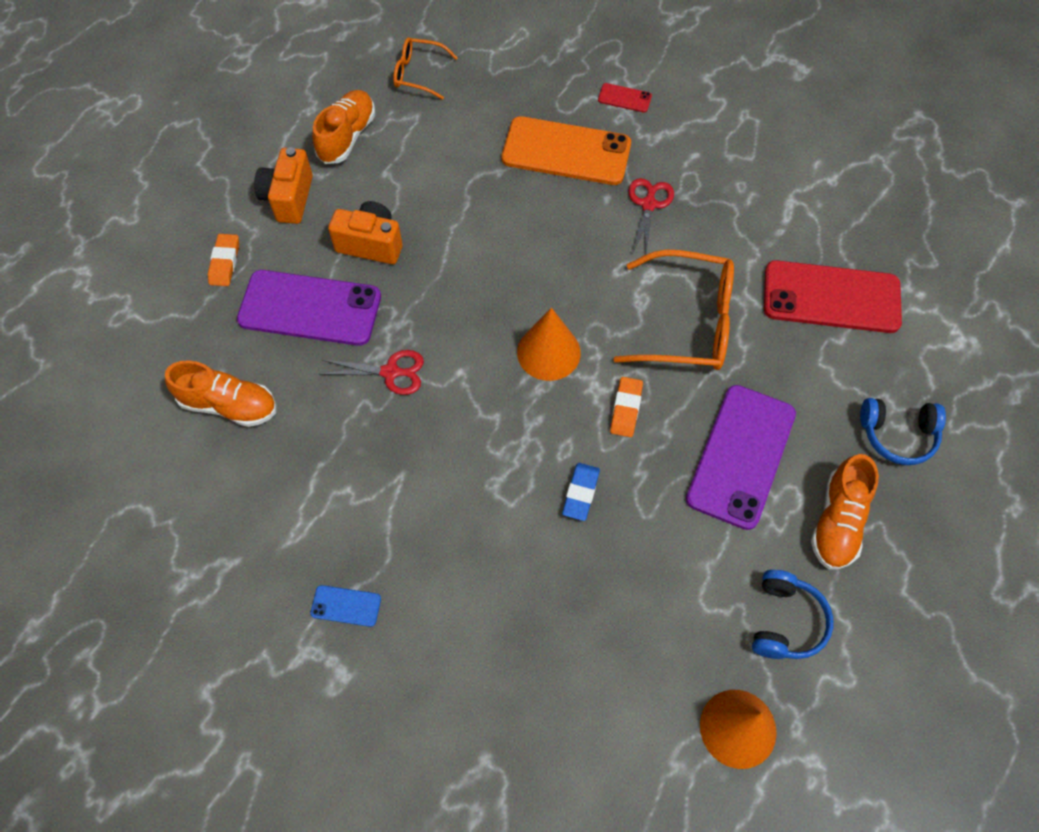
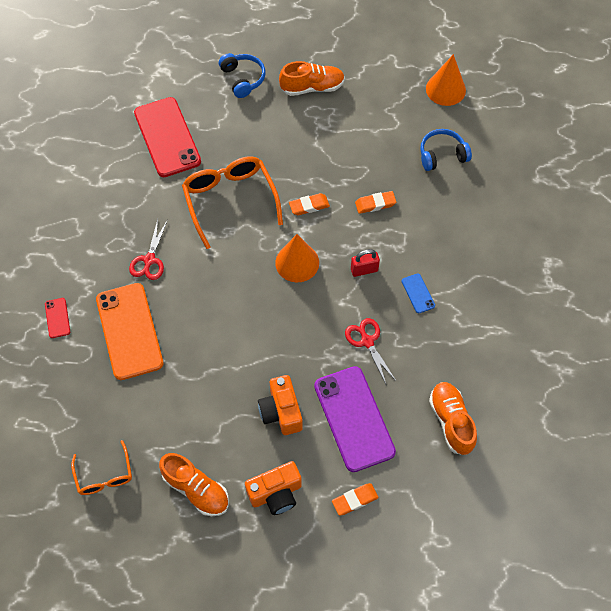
camera: 120 degrees left, 0 degrees up
(346, 606) = (515, 281): blue phone -> blue phone (418, 293)
(347, 137) = (196, 489): orange shoe -> orange shoe turned 135 degrees counterclockwise
(489, 422) = (364, 270): none -> red padlock
(580, 493) = (375, 204): blue eraser -> orange eraser
(648, 205) = (149, 260): red scissors -> red scissors turned 60 degrees counterclockwise
(741, 456) = (302, 141): purple phone -> none
(785, 621) = (381, 90): blue headphones -> blue headphones (442, 155)

